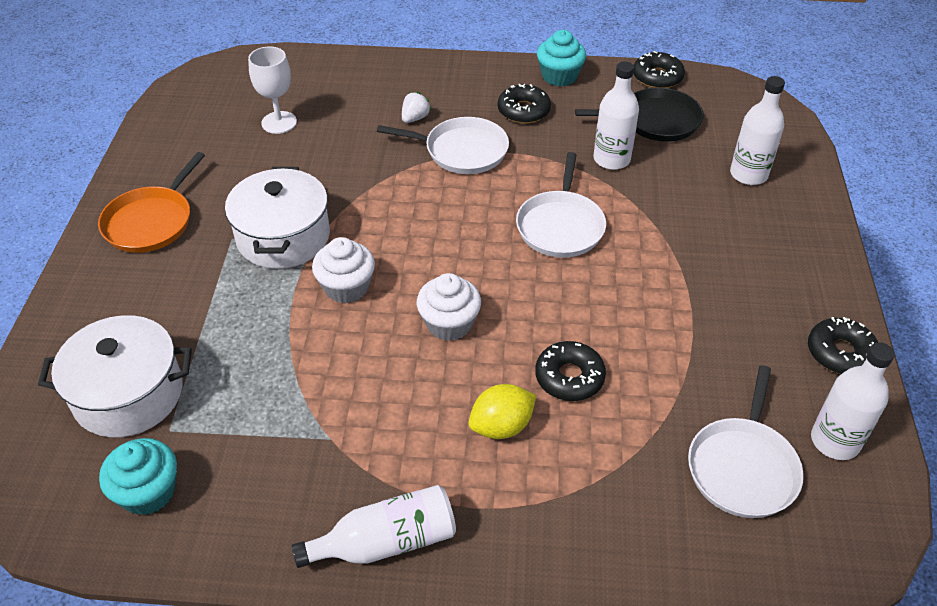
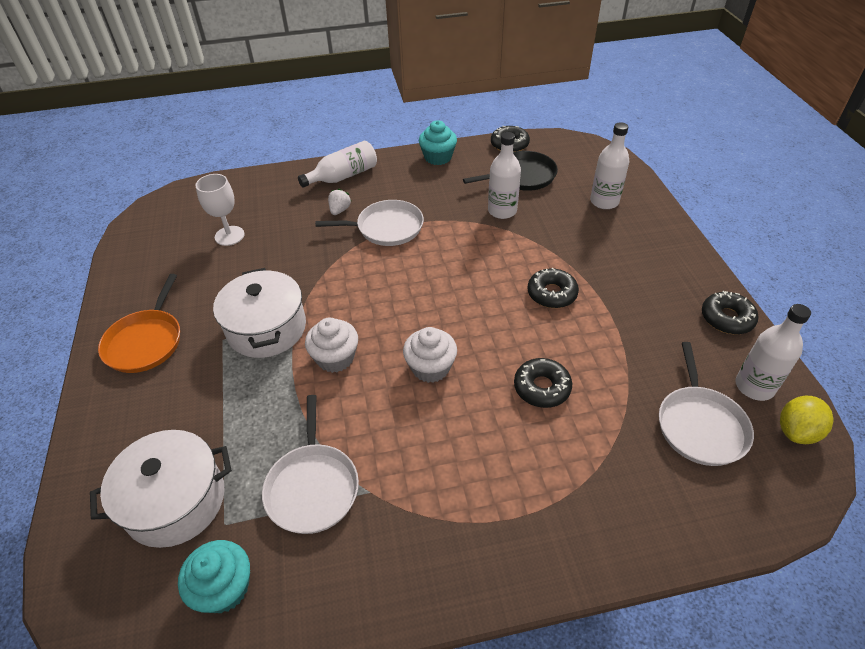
camera: 15 degrees left, 0 degrees up
(386, 542) = (452, 571): white bottle -> white bottle (343, 176)
(501, 426) = (506, 442): yellow lemon -> yellow lemon (797, 431)
(523, 111) = (421, 188): black donut -> black donut (552, 294)
(560, 226) = (485, 269): white pan -> white pan (313, 487)

